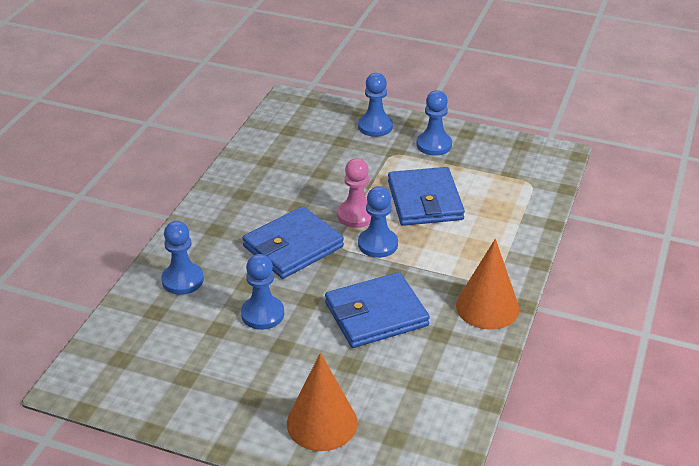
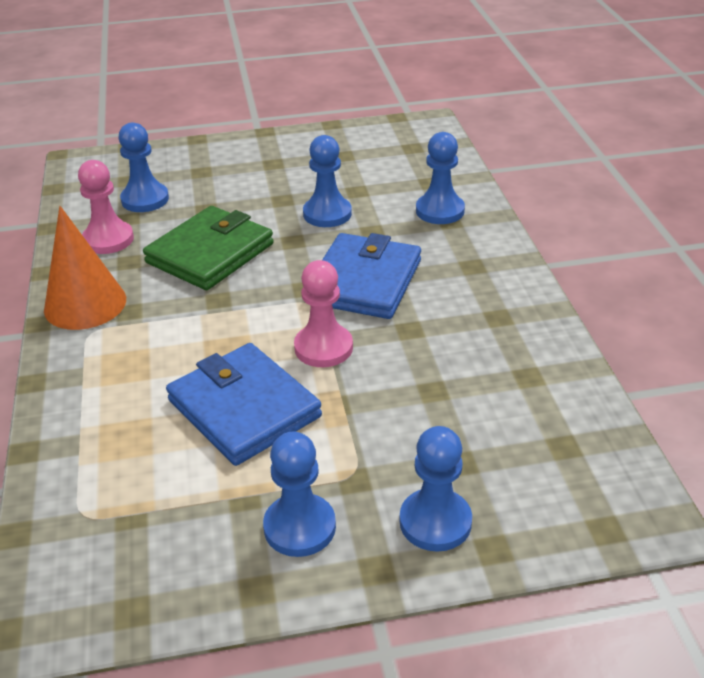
camera: 150 degrees right, 0 degrees up
(322, 423) = (198, 167): orange cone -> none
(376, 314) = (210, 253): blue wallet -> green wallet
(378, 244) = (265, 322): blue pawn -> blue pawn (145, 199)
(446, 363) = (108, 239): none -> pink pawn

